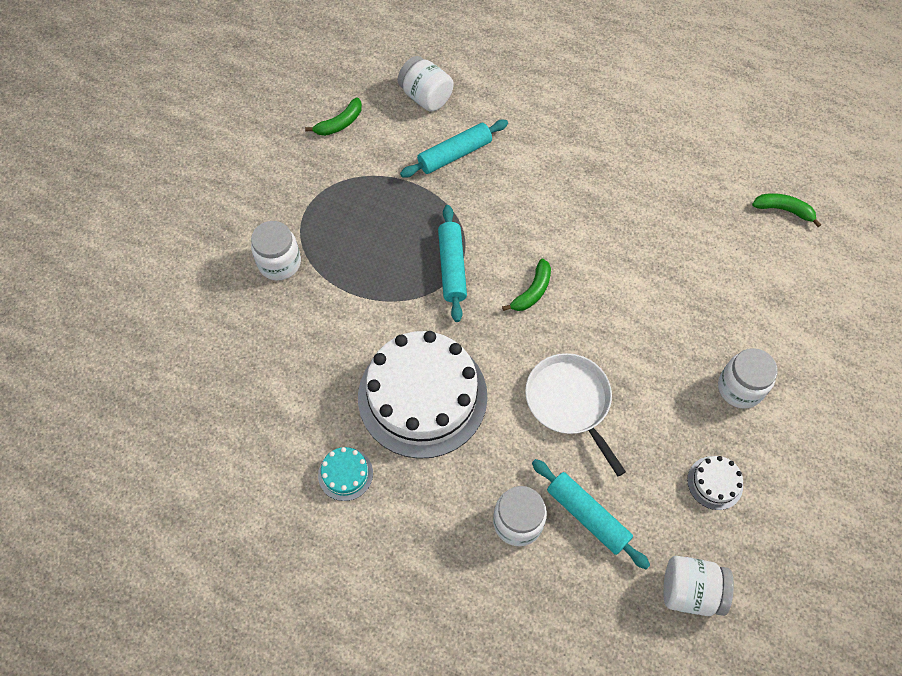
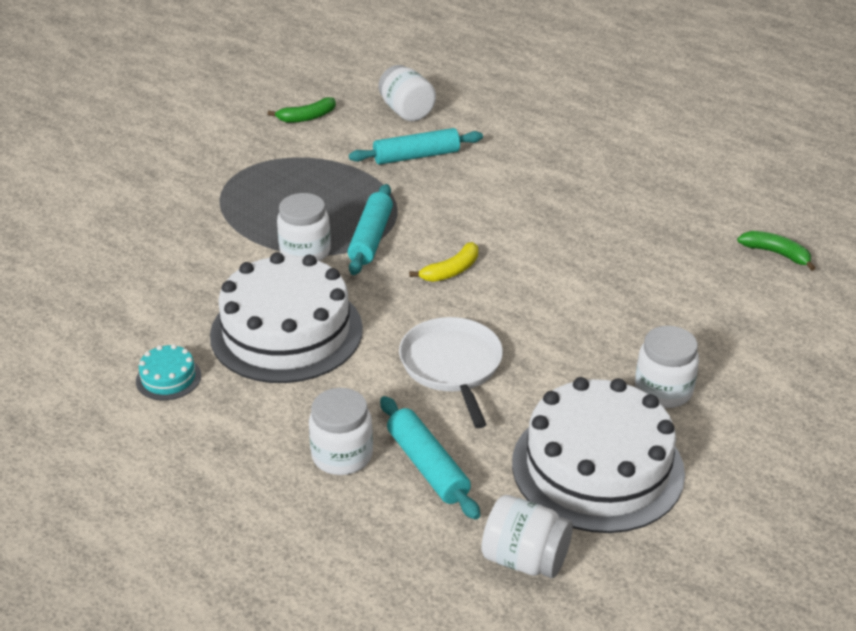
camera: 15 degrees right, 25 degrees down
(279, 263) = (189, 206): white jar -> white jar (305, 252)
(532, 291) = (451, 271): green banana -> yellow banana
(715, 483) = (597, 467): white cake -> white cake, size x2.45

